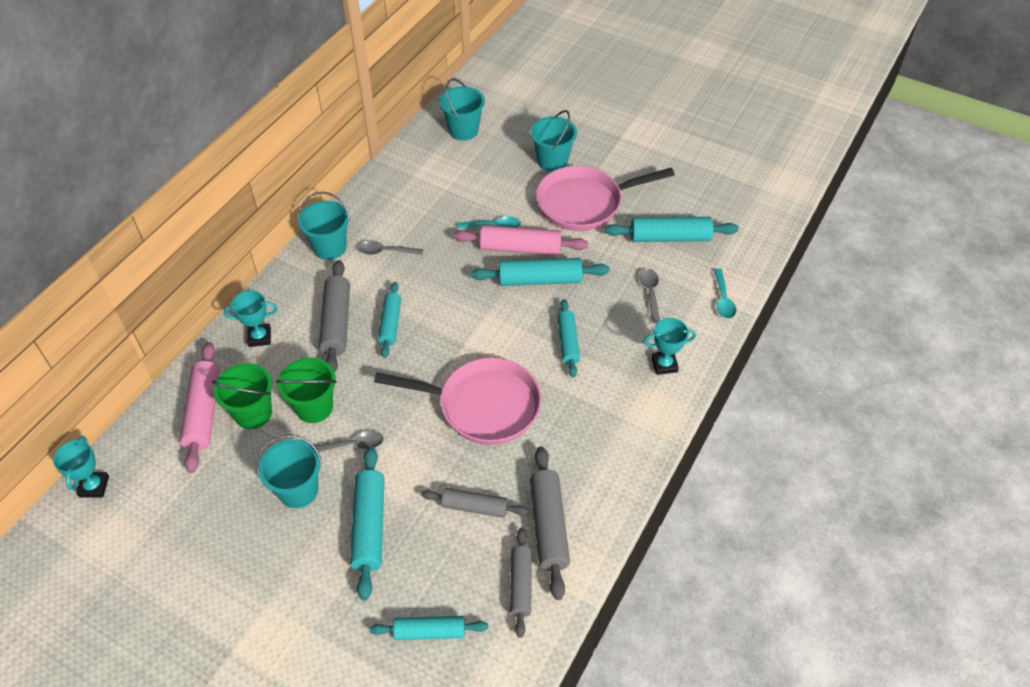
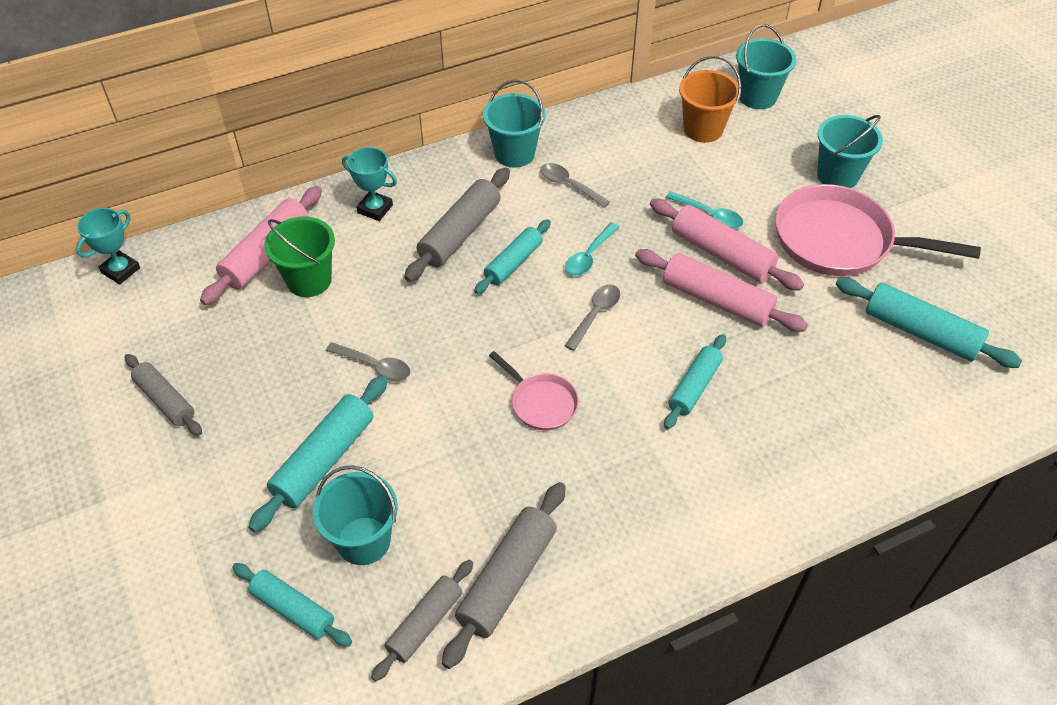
camera: 35 degrees right, 0 degrees up
(298, 490) = (288, 381): turquoise bucket -> turquoise bucket (364, 540)
(314, 407) = (370, 306): green bucket -> none
(445, 169) = (703, 129): none -> orange bucket
(475, 507) = (445, 507): grey rolling pin -> grey rolling pin (165, 400)
(482, 406) = (541, 402): pink pan -> pink pan, size x0.50
(540, 280) = (716, 300): turquoise rolling pin -> pink rolling pin
(650, 293) = (842, 384): grey spoon -> grey spoon (595, 315)
(664, 364) = (793, 477): turquoise trophy -> none
(723, 299) = (935, 442): turquoise spoon -> turquoise spoon (589, 256)

